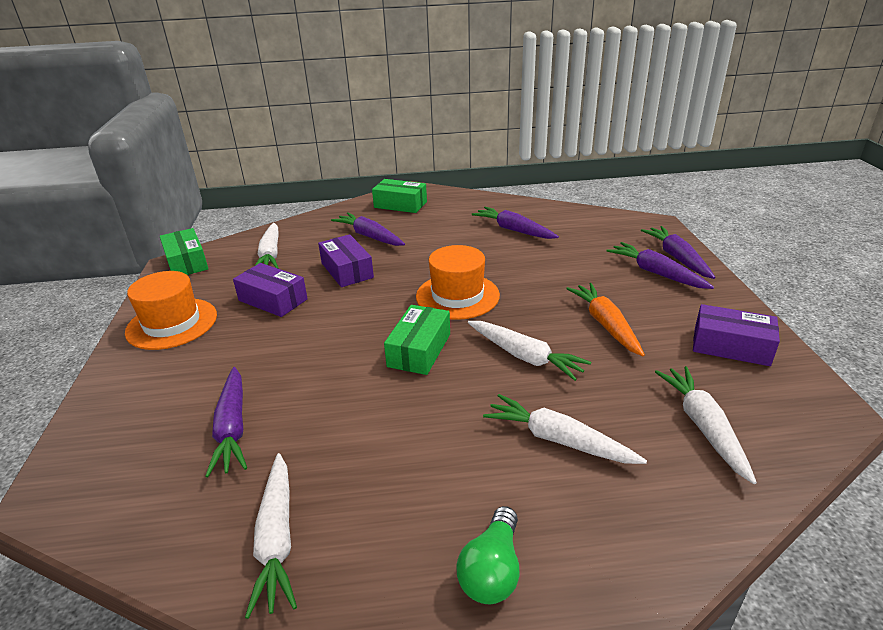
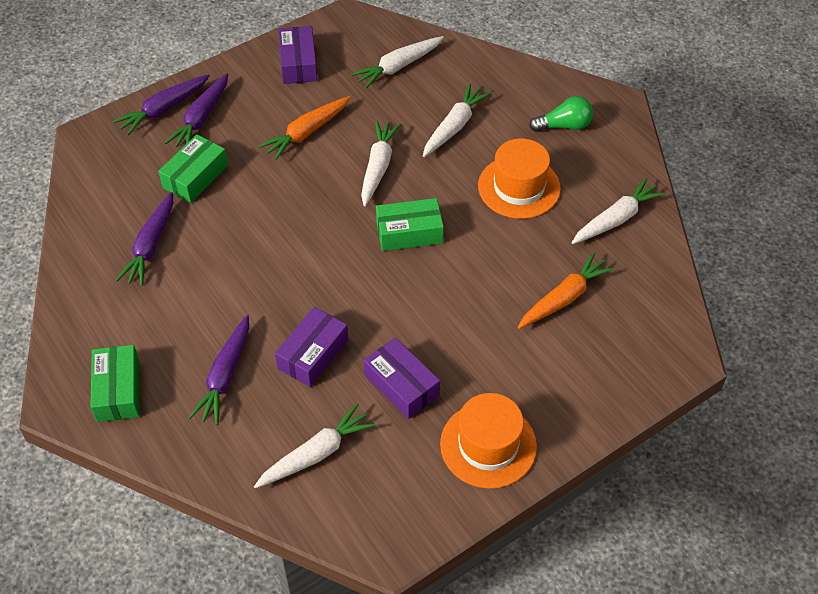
camera: 120 degrees left, 20 degrees up
(186, 262) = (379, 535): green box -> green box (195, 177)
(232, 428) = (564, 298): purple carrot -> orange carrot
(273, 300) = (401, 385): purple box -> purple box turned 45 degrees counterclockwise
(457, 296) = (314, 241): orange hat -> orange hat (519, 187)
(558, 439) = (454, 126): white carrot -> white carrot turned 150 degrees counterclockwise

